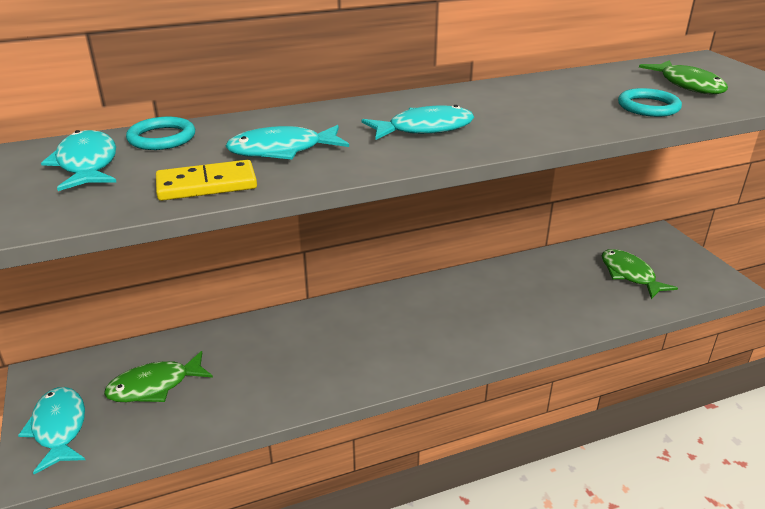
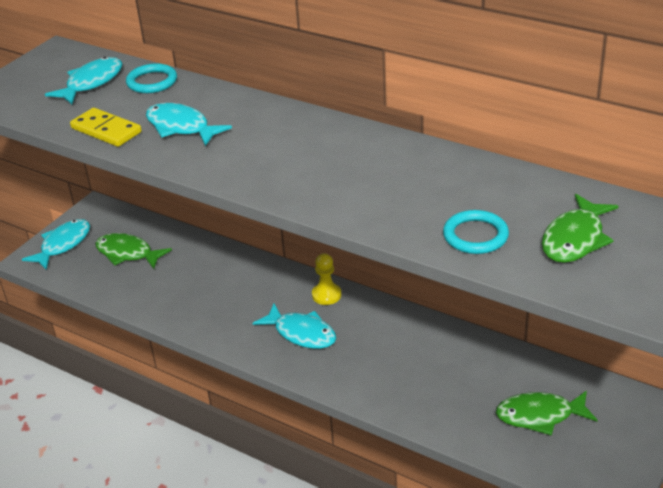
camera: 55 degrees right, 5 degrees up
(388, 300) = (326, 295): none -> yellow pawn
(424, 129) = (283, 158): turquoise fish -> turquoise fish (301, 333)
(630, 275) = (540, 415): green fish -> green fish turned 120 degrees counterclockwise

